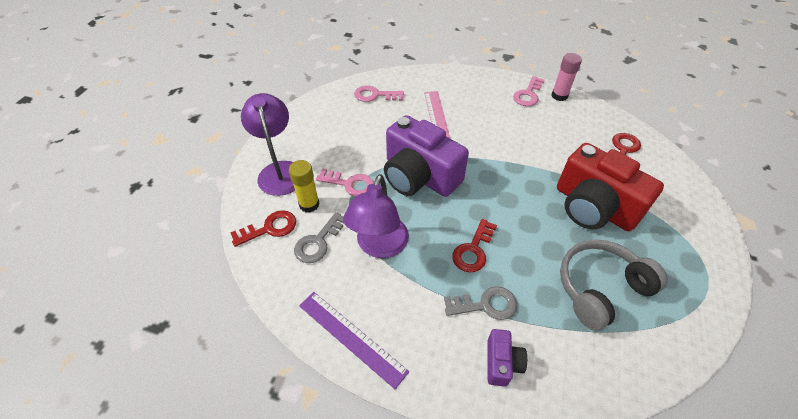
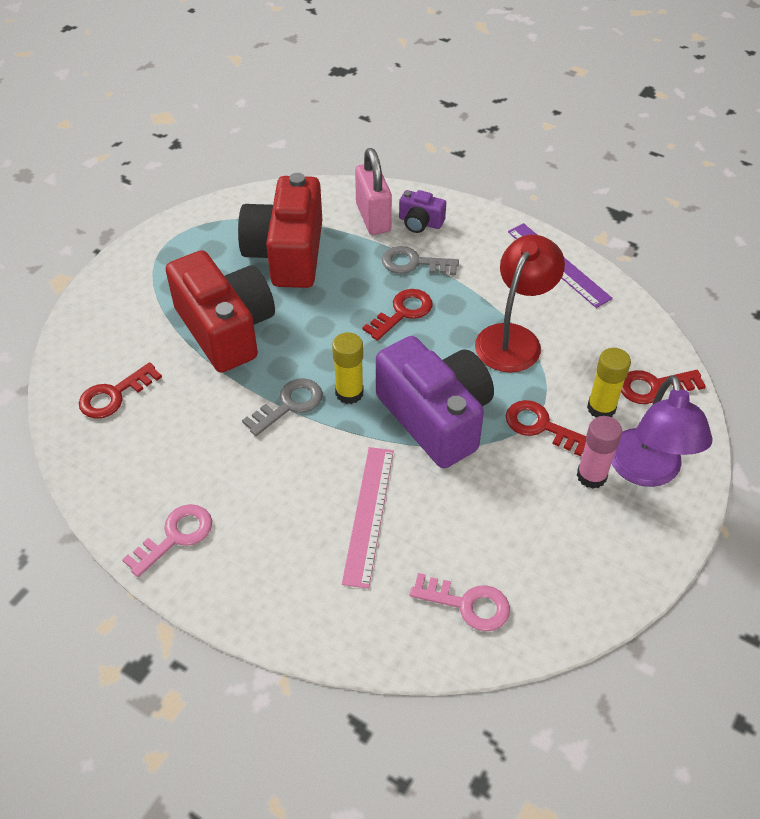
camera: 165 degrees left, 0 degrees up
(318, 242) = (589, 358): grey key -> grey key (289, 405)
(350, 184) = (540, 426): pink key -> red key
(379, 246) = (514, 338): purple lamp -> red lamp
(481, 180) = (349, 393): none -> yellow glue stick
(502, 362) = (420, 222): purple camera -> purple camera turned 90 degrees counterclockwise
(551, 357) = (373, 218): none -> pink padlock
(559, 96) = (122, 520): pink glue stick -> pink glue stick (591, 476)
(600, 288) = (287, 253): grey headphones -> red camera

